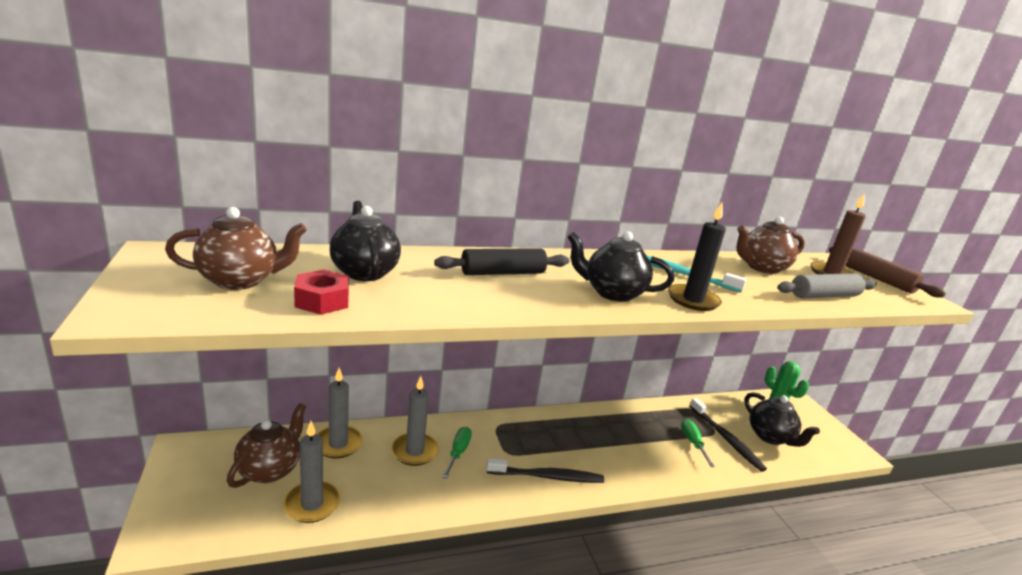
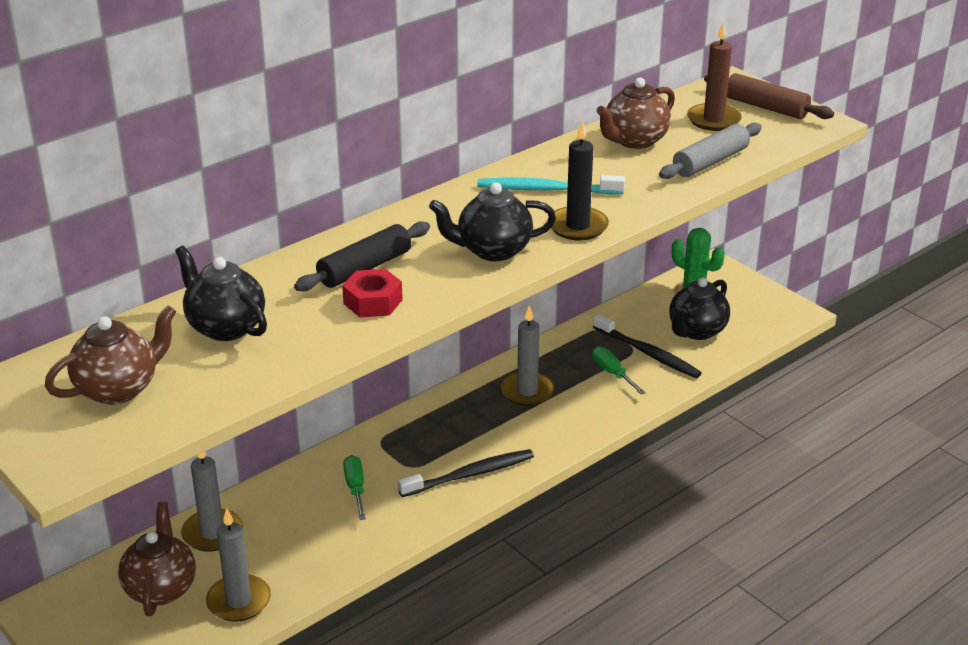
camera: 20 degrees left, 10 degrees up
(322, 301) = (223, 379): red nut -> red nut (373, 302)
(414, 451) = (305, 506): grey candle -> grey candle (527, 391)
(770, 437) = (696, 331): black teapot -> black teapot turned 90 degrees clockwise

